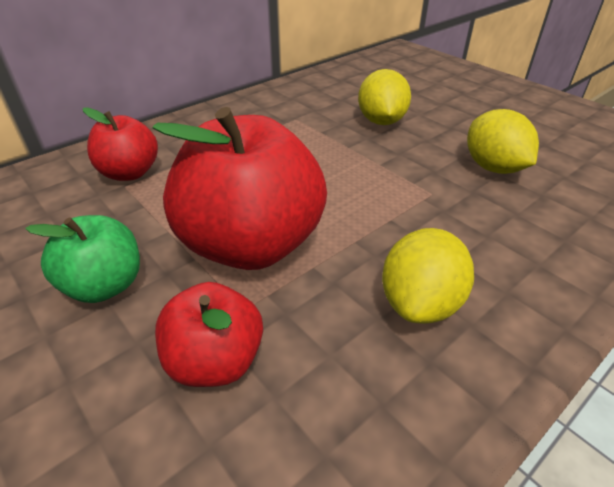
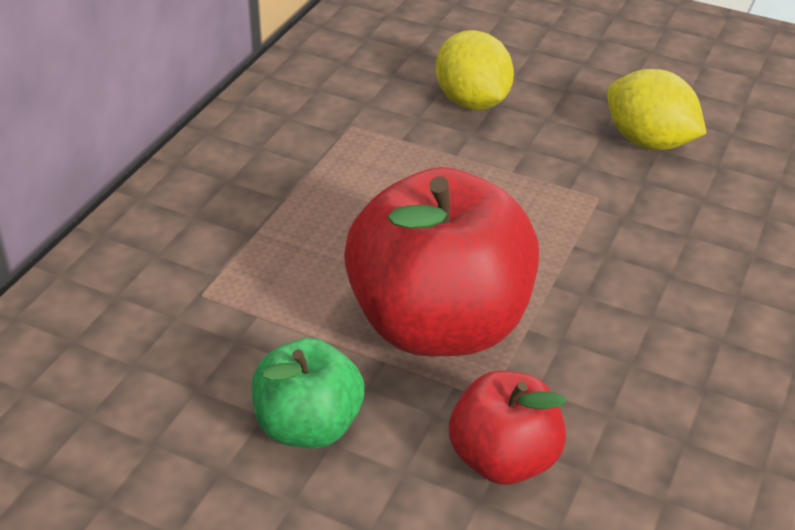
camera: 25 degrees left, 0 degrees up
(130, 173) = (190, 274): red apple -> none
(420, 303) = (662, 333): yellow lemon -> none

